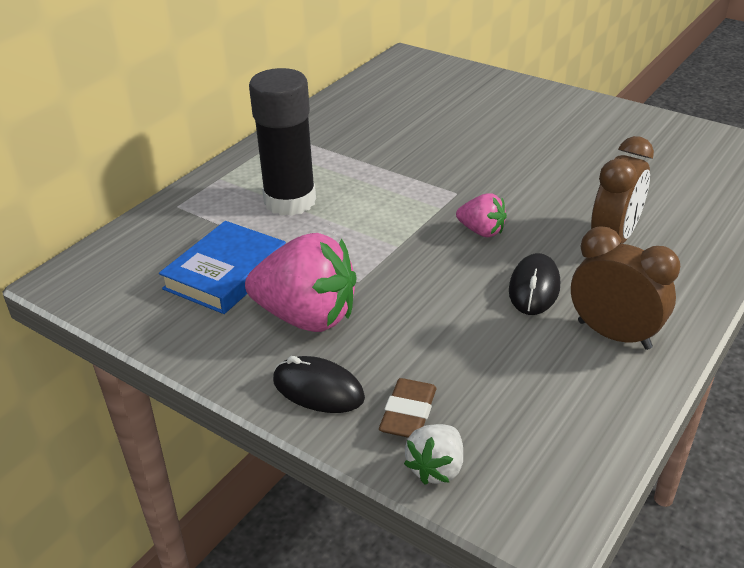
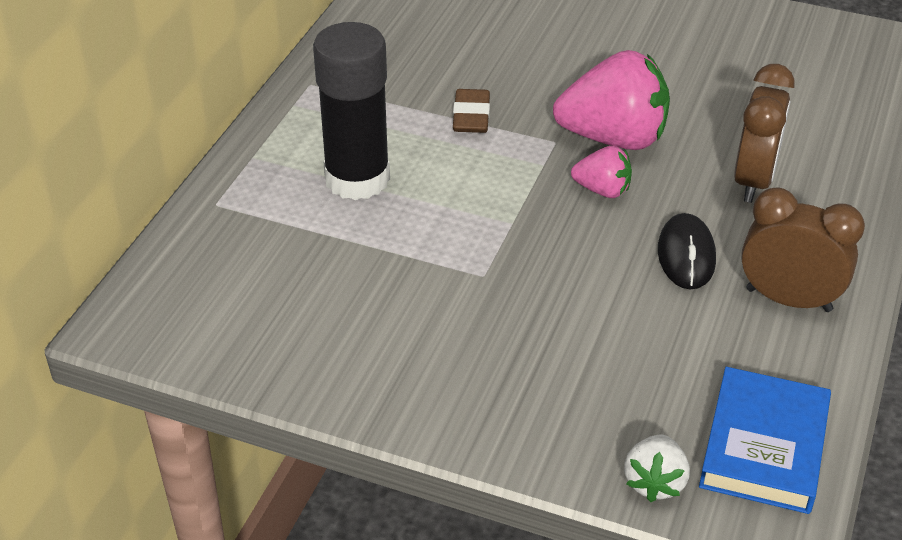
camera: 15 degrees left, 5 degrees up
(226, 273) = (321, 287): blue book -> blue book (763, 446)
(307, 317) = (443, 329): pink strawberry -> pink strawberry (614, 138)
(318, 389) = (493, 416): black mouse -> none
(408, 413) = (602, 427): brown eraser -> brown eraser (471, 116)

